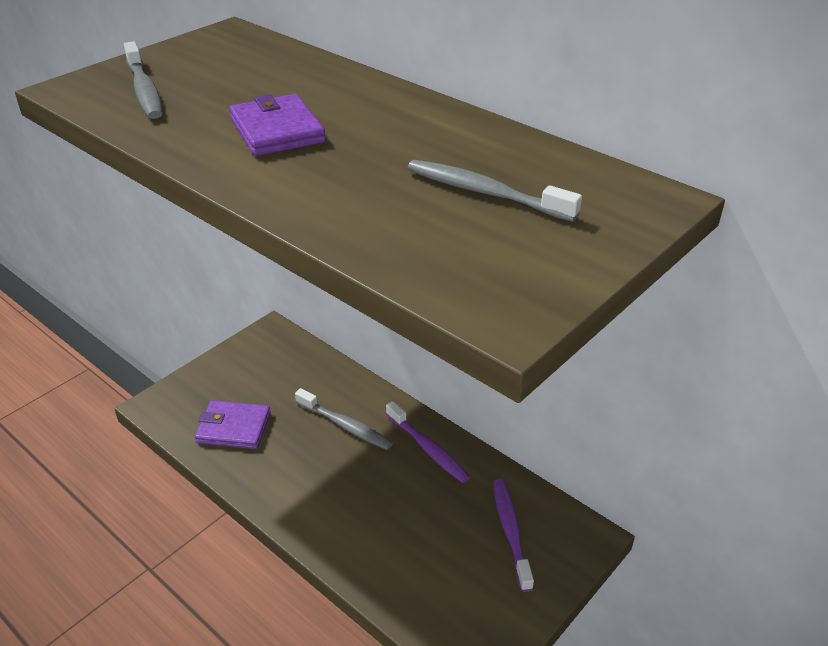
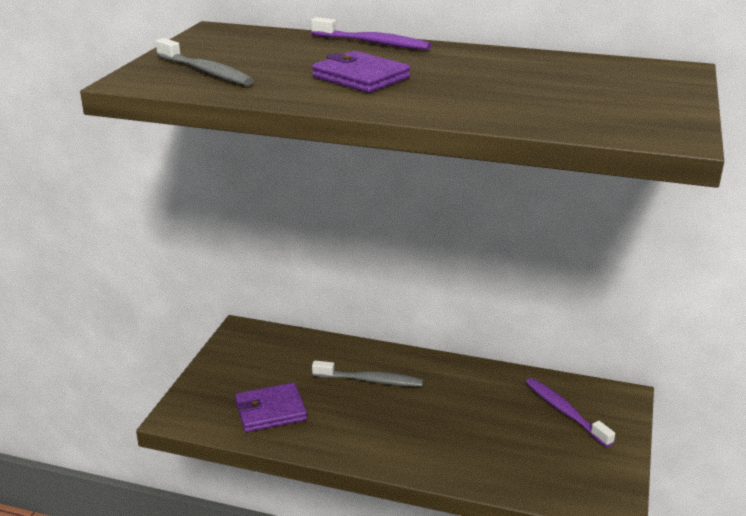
camera: 25 degrees left, 10 degrees down
(428, 448) = (454, 376): purple toothbrush -> purple toothbrush (373, 43)
(485, 193) = (567, 84): grey toothbrush -> none

